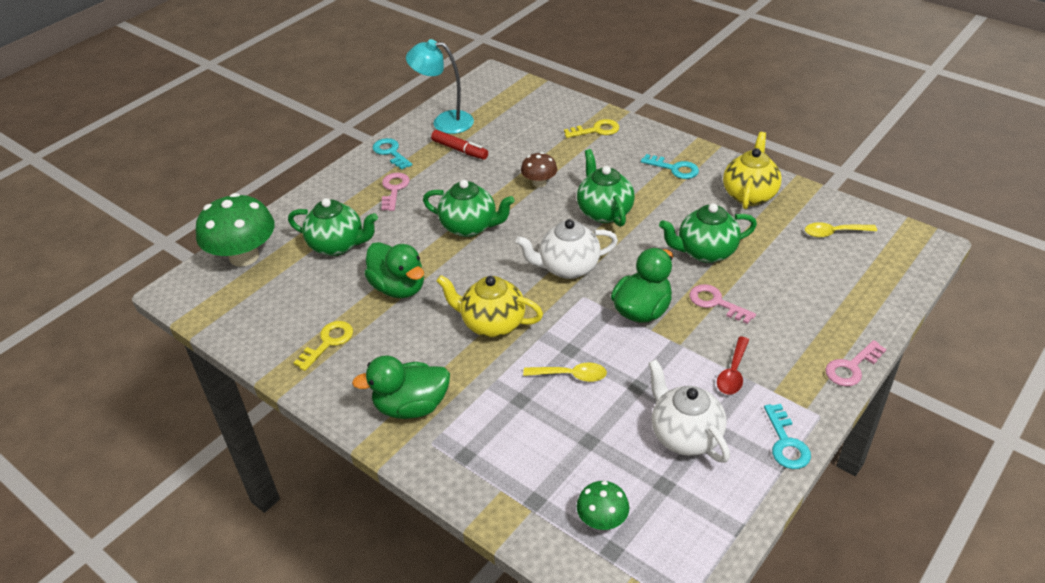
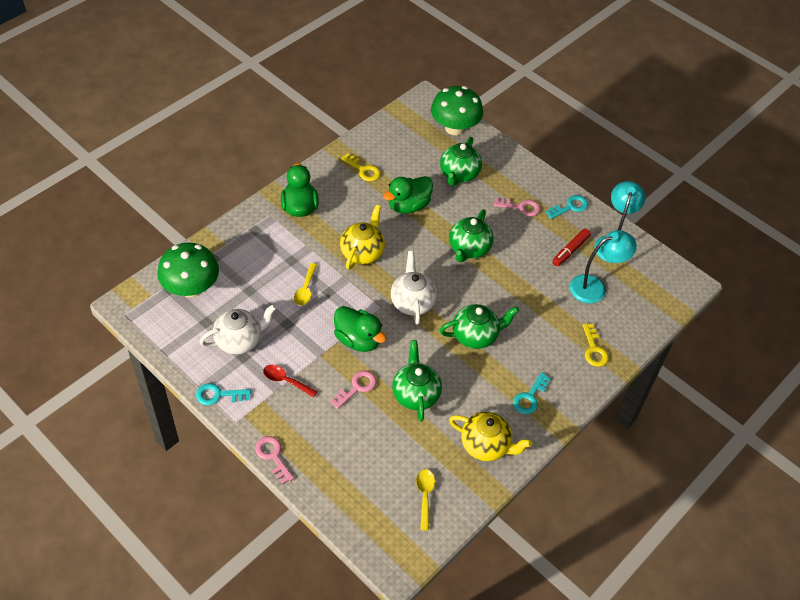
camera: 90 degrees right, 10 degrees up
(510, 132) = (595, 287): none -> turquoise lamp
(539, 183) = (519, 298): brown mushroom -> none
(602, 520) = (191, 288): green mushroom -> green mushroom, size x1.94

